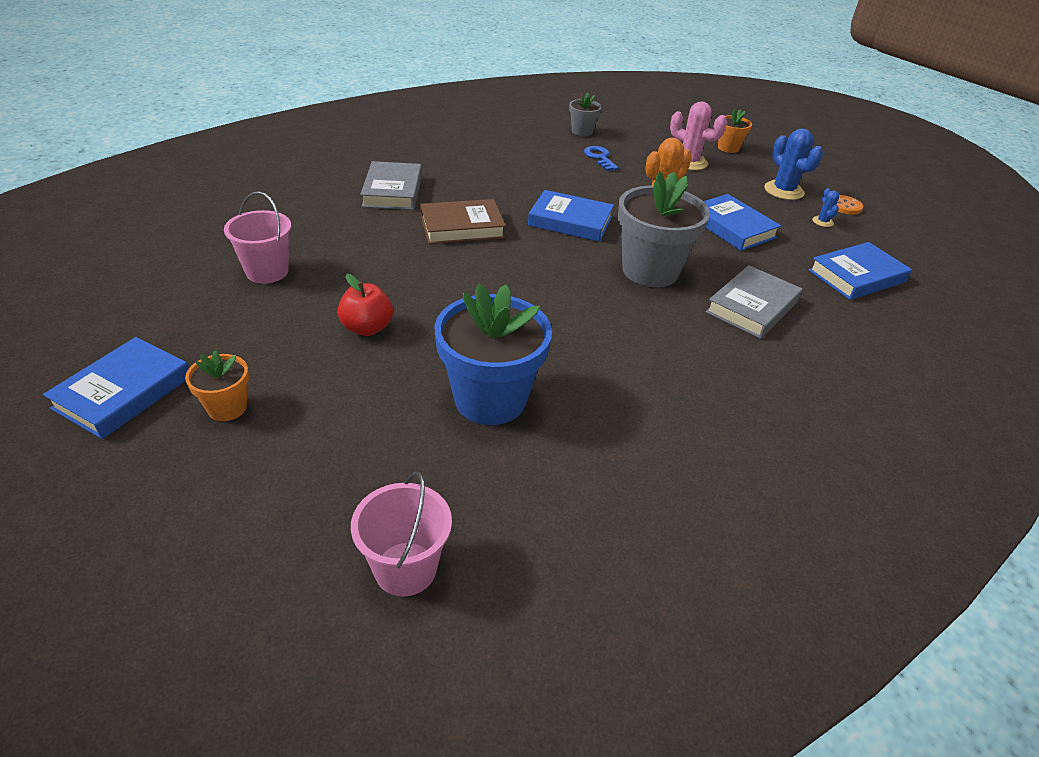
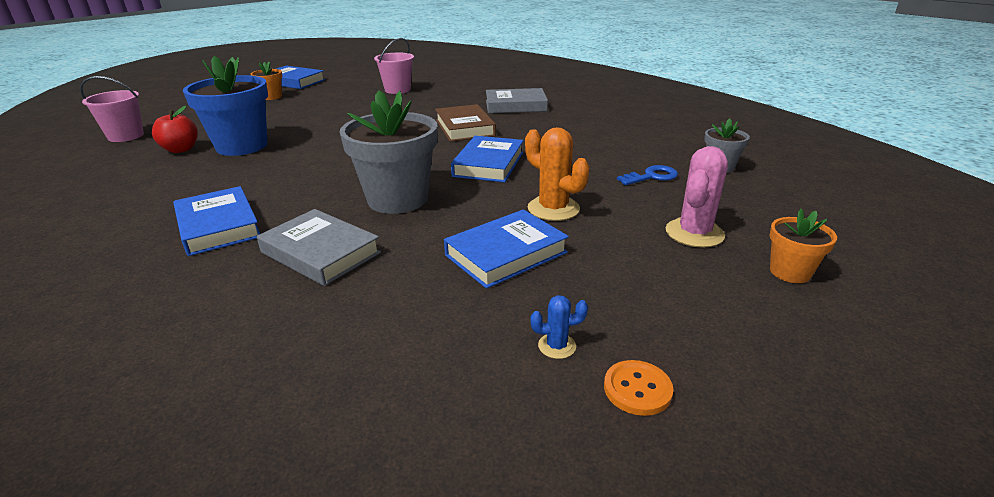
camera: 90 degrees right, 10 degrees down
(367, 328) = (331, 114): red apple -> red apple (181, 149)
(783, 191) = (656, 315): blue cactus -> none
(856, 276) = (380, 355): blue book -> blue book (218, 226)

